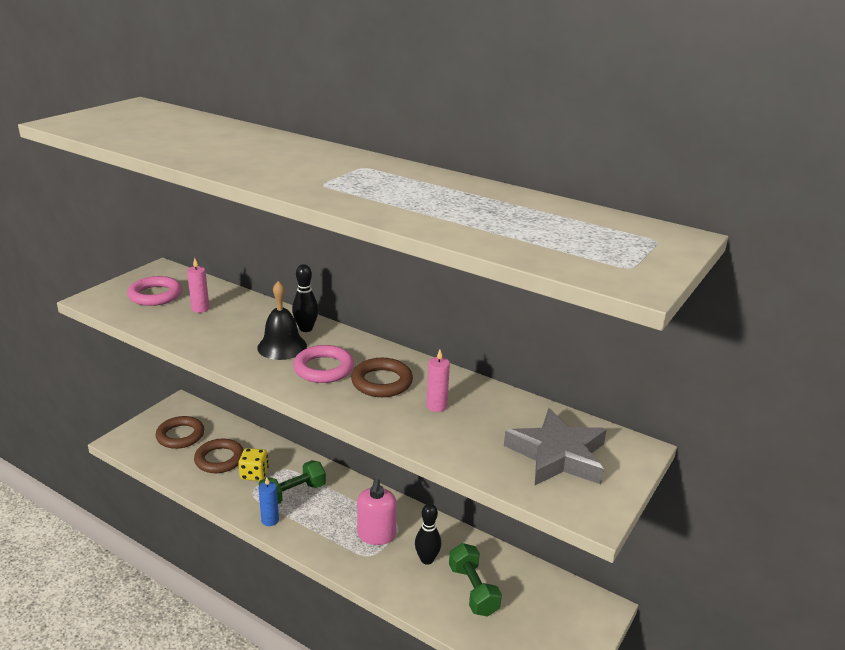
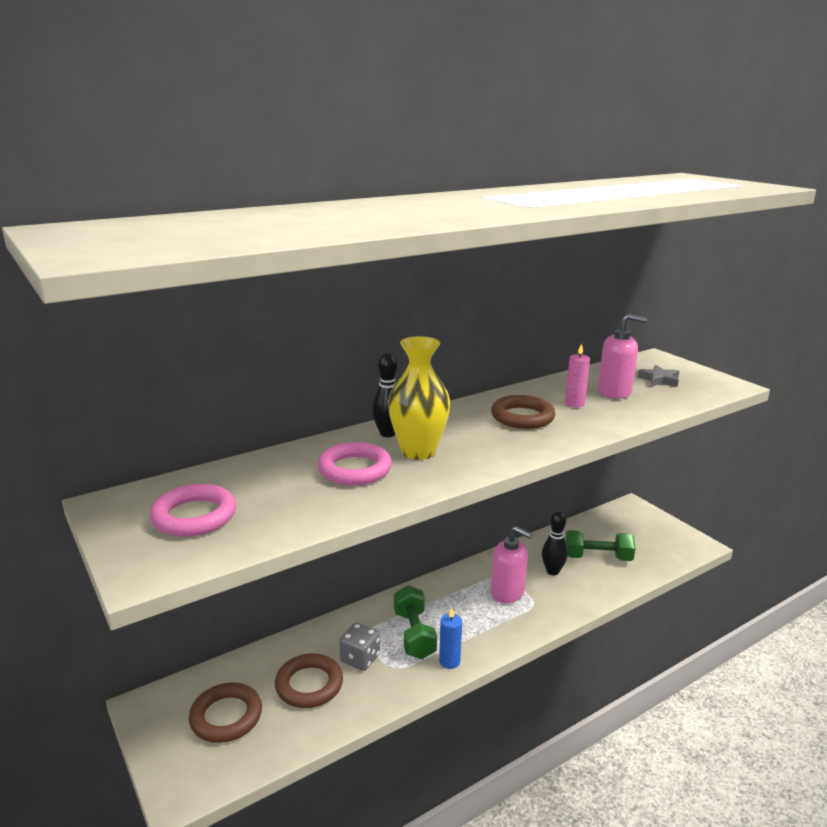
camera: 65 degrees left, 5 degrees down
(200, 308) = (274, 487): pink candle -> none
(254, 474) = (360, 659): yellow dice -> grey dice
(282, 346) = (418, 451): black bell -> yellow vase
(323, 368) = (480, 438): pink ring -> pink ring (355, 469)
(490, 427) = (614, 392): none -> pink soap dispenser
(557, 455) = (659, 380): grey star -> grey star, size x0.49

